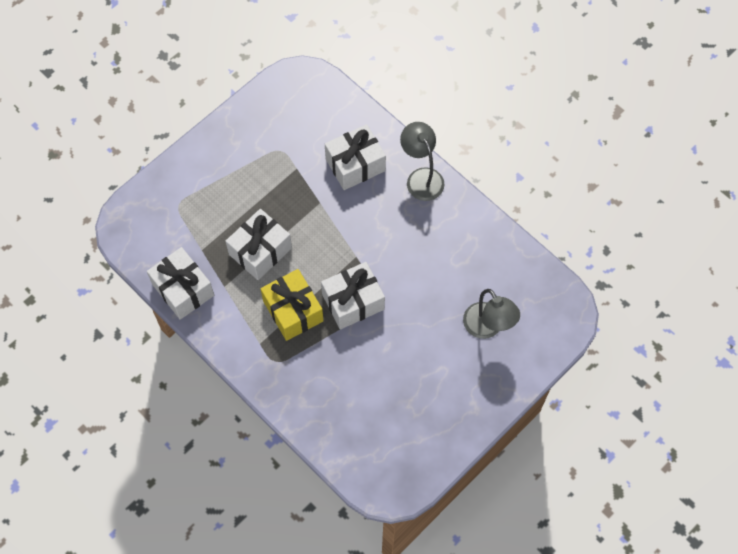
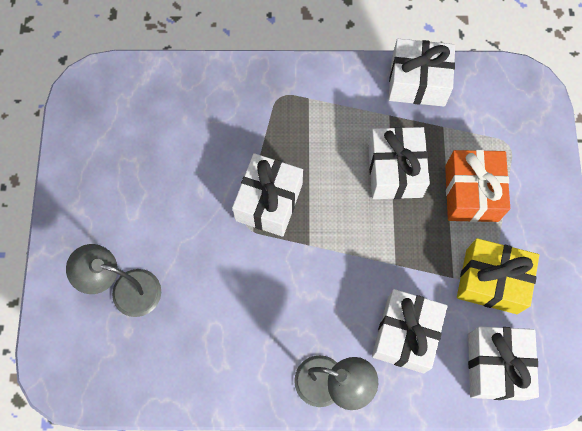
camera: 135 degrees right, 5 degrees up
(233, 199) = (471, 193): none -> orange gift
(293, 311) = (311, 147): yellow gift -> yellow gift (491, 281)
(326, 110) = (496, 366): none -> white gift

